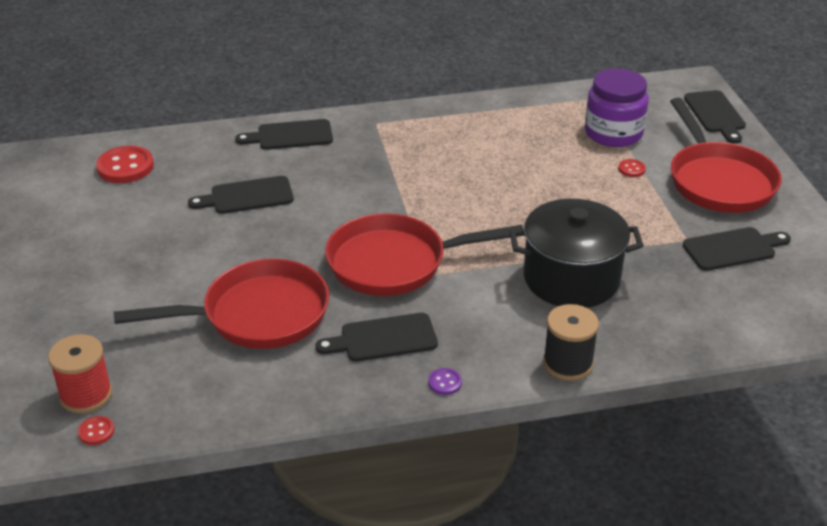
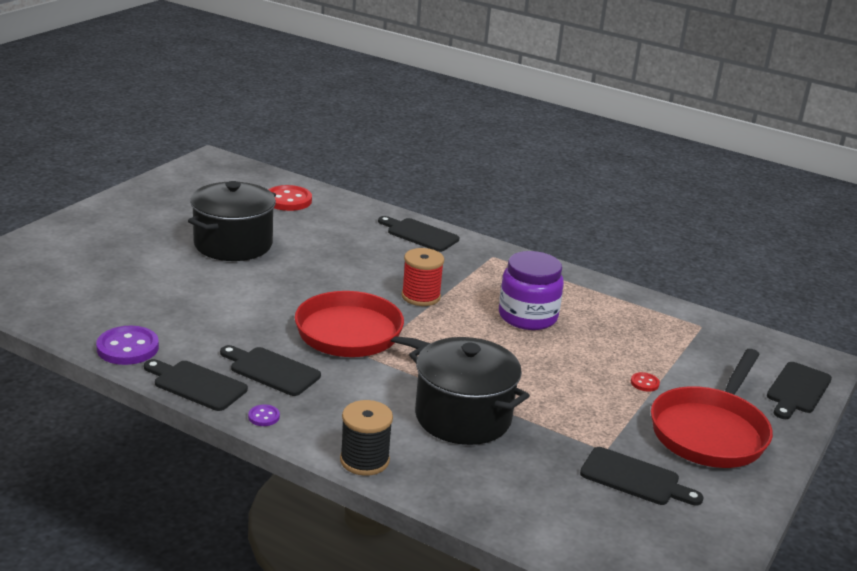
camera: 40 degrees right, 10 degrees down
(86, 395) = (66, 295): red spool -> red spool (421, 296)
(96, 432) = (39, 315): red button -> none
(151, 242) = (233, 244): none -> black pot
(235, 404) = (128, 348): none -> purple button
(247, 196) = (331, 251): black cutting board -> black cutting board (196, 385)
(257, 315) = (222, 313): red pan -> none
(613, 133) = (674, 354): purple jar -> purple jar (527, 316)

